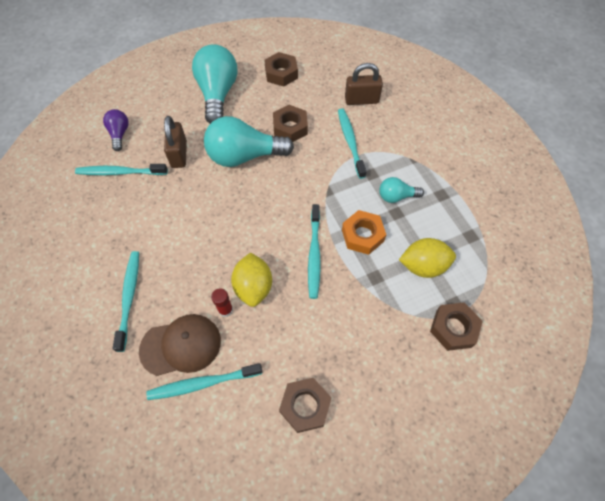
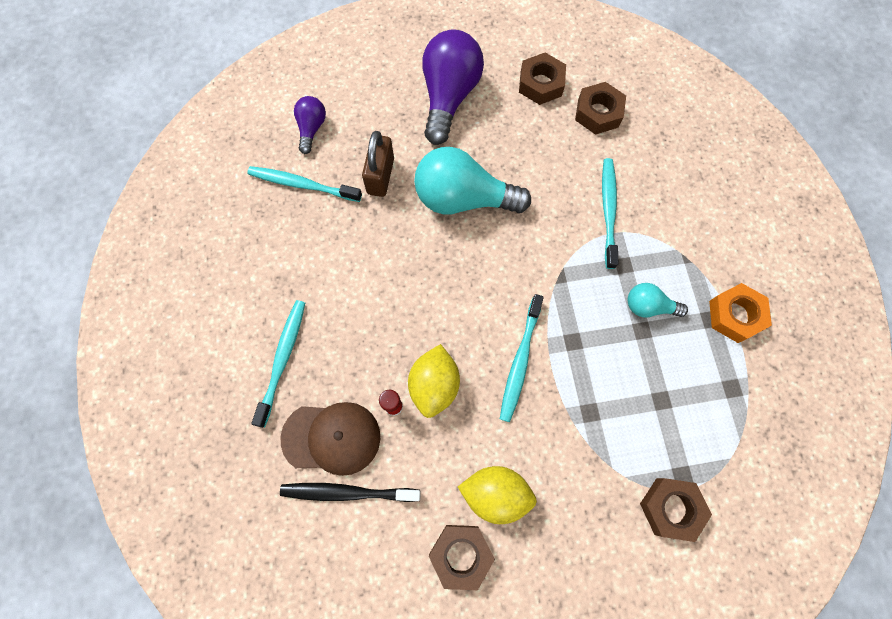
camera: 15 degrees right, 10 degrees up
(203, 383) = (347, 492): turquoise toothbrush -> black toothbrush
(218, 94) = (449, 97): turquoise light bulb -> purple light bulb
(290, 127) = (533, 170): brown nut -> brown nut (598, 113)
(361, 100) = (640, 150): brown padlock -> none
(362, 235) = (589, 350): orange nut -> orange nut (735, 315)
(423, 266) = (656, 414): yellow lemon -> yellow lemon (495, 493)

